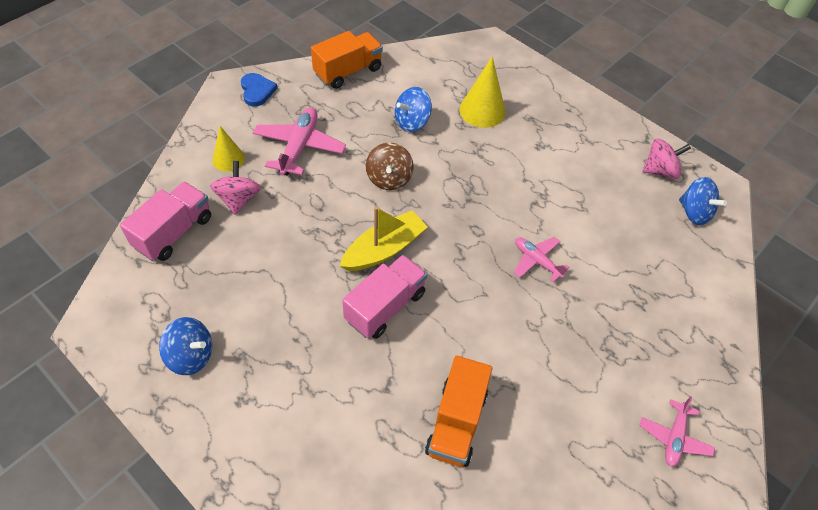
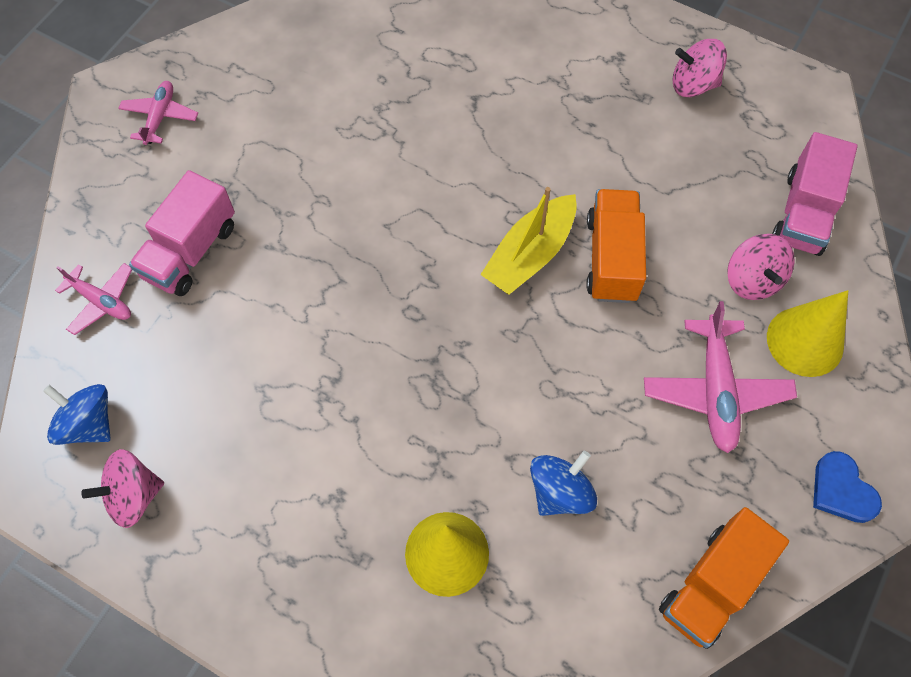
camera: 170 degrees right, 10 degrees up
(191, 356) = (693, 84): blue spinning top -> pink spinning top
(228, 159) = (805, 341): yellow cone -> yellow cone, size x1.56
(385, 307) = (504, 182): pink truck -> pink truck (190, 251)
(389, 178) = (560, 367): brown spinning top -> none
(456, 422) = (393, 83): orange truck -> orange truck (612, 258)
(537, 261) = (324, 286): pink plane -> pink plane (101, 301)

